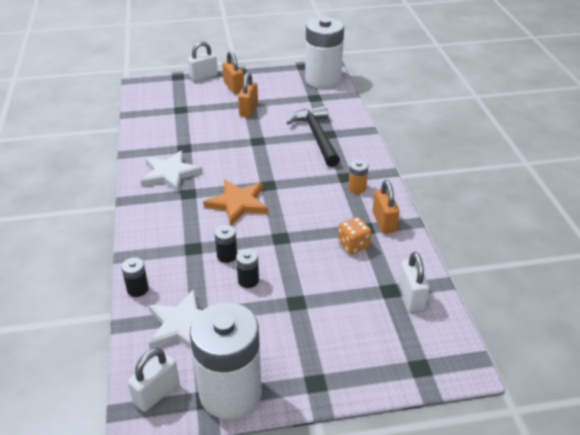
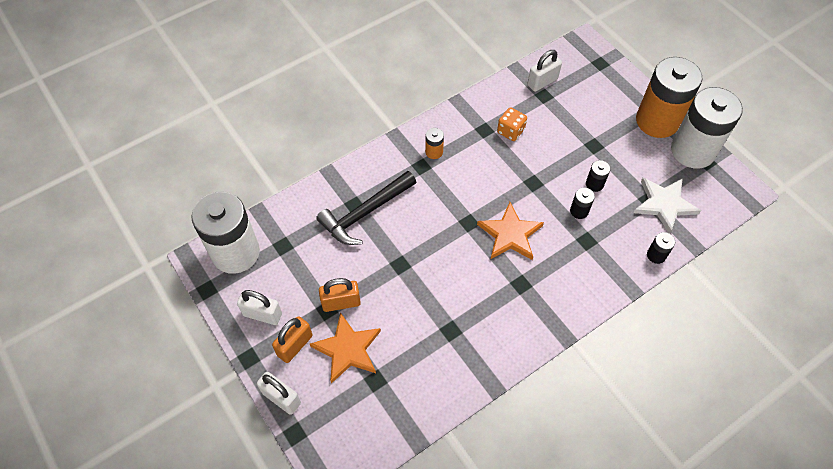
camera: 115 degrees left, 20 degrees up
(156, 393) = (725, 190): white padlock -> white padlock (262, 314)
(170, 174) = (502, 318): white star -> none
(212, 104) = (348, 349): none -> orange star
(295, 379) = (657, 121): none -> orange battery
(384, 222) = (470, 120): orange padlock -> none

